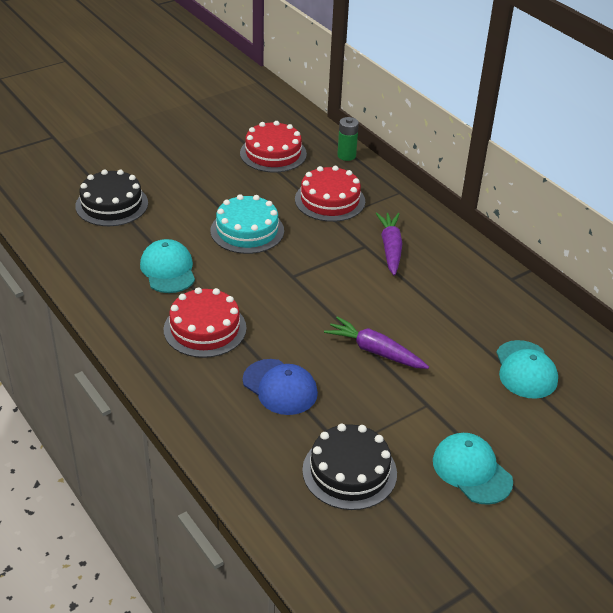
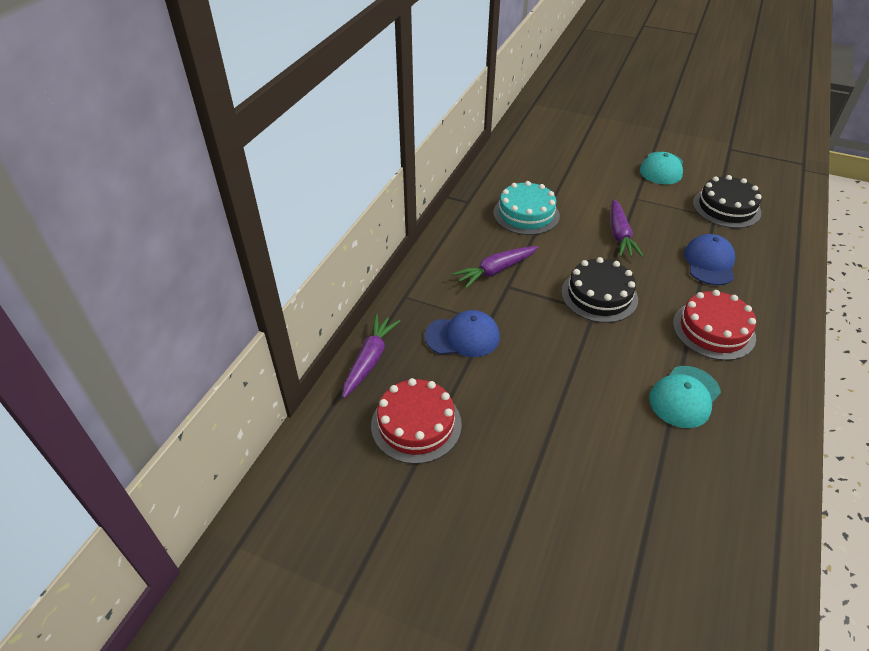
camera: 120 degrees left, 5 degrees up
(112, 204) = (654, 520): black cake -> black cake (599, 295)
(247, 230) = (569, 372): turquoise cake -> turquoise cake (526, 214)
(330, 200) = (463, 336): red cake -> blue cap
(346, 156) = (370, 360): green battery -> purple carrot
(525, 370) = (556, 172): turquoise cap -> none

